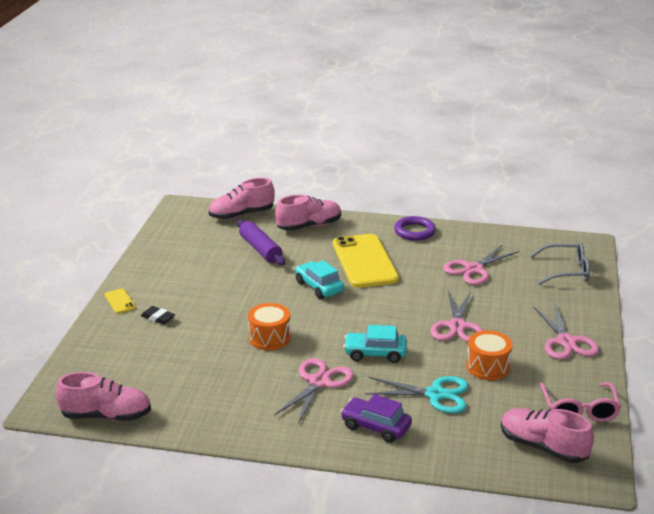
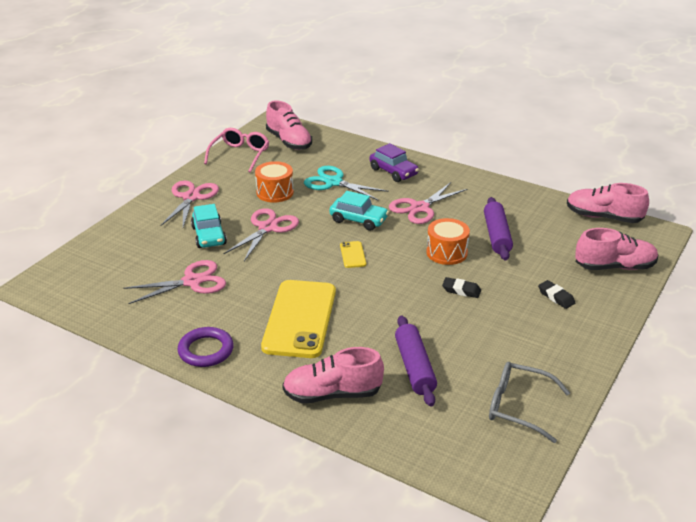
camera: 160 degrees left, 5 degrees up
(120, 301) = (599, 327): yellow phone -> yellow phone (352, 255)
(224, 366) = (496, 235): none -> purple rolling pin
(241, 215) = (417, 443): pink shoe -> pink shoe (614, 267)
(244, 307) = (461, 290): none -> black eraser
(319, 287) = (371, 297): turquoise car -> turquoise car (209, 236)
(566, 271) = (104, 259): grey glasses -> grey glasses (518, 407)

